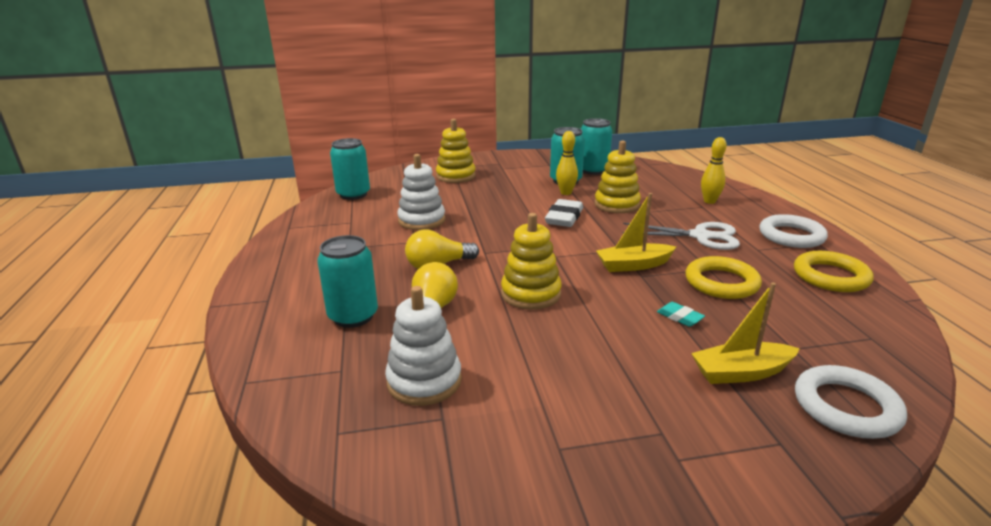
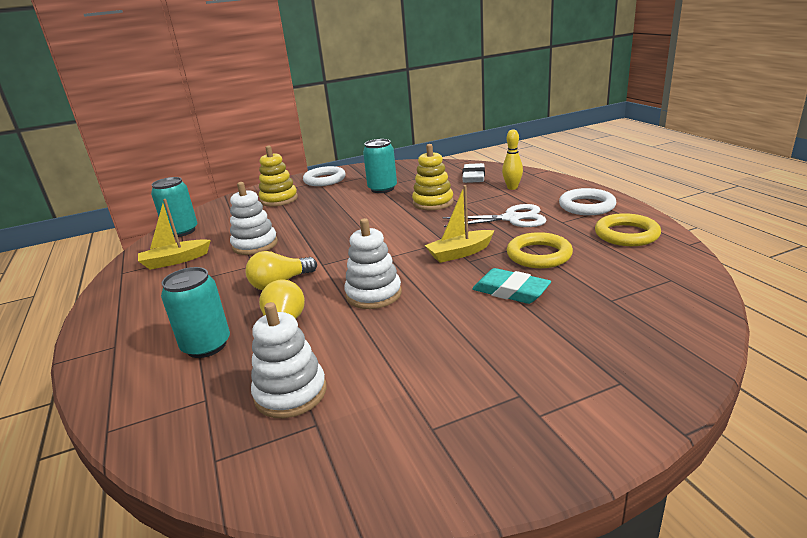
camera: 10 degrees left, 0 degrees up
(531, 294) = (373, 294): yellow stacking toy -> white stacking toy
(564, 217) = (388, 221): white eraser -> white eraser (474, 177)
(566, 193) = (385, 199): yellow bowling pin -> none
(593, 170) = (405, 176): turquoise can -> none
(680, 317) = (511, 291): turquoise eraser -> turquoise eraser, size x1.84
(741, 372) = (574, 329): yellow boat -> yellow boat (175, 260)
(846, 407) = (665, 341): white ring -> white ring (324, 180)

